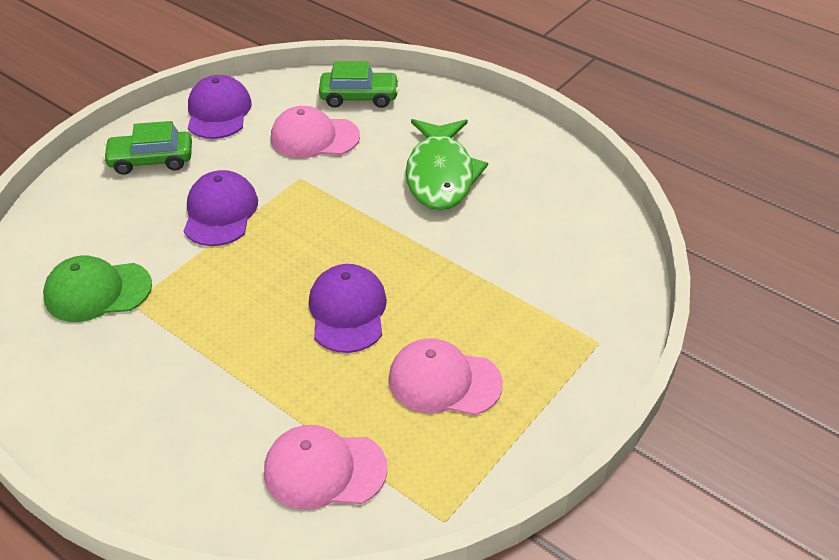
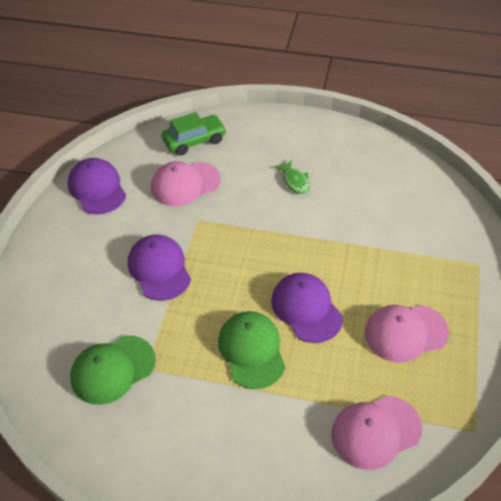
camera: 25 degrees left, 5 degrees up
(151, 160) = (74, 247): green car -> none
(253, 330) = (251, 350): none -> green cap
(440, 175) = (295, 181): green fish -> green fish, size x0.44

